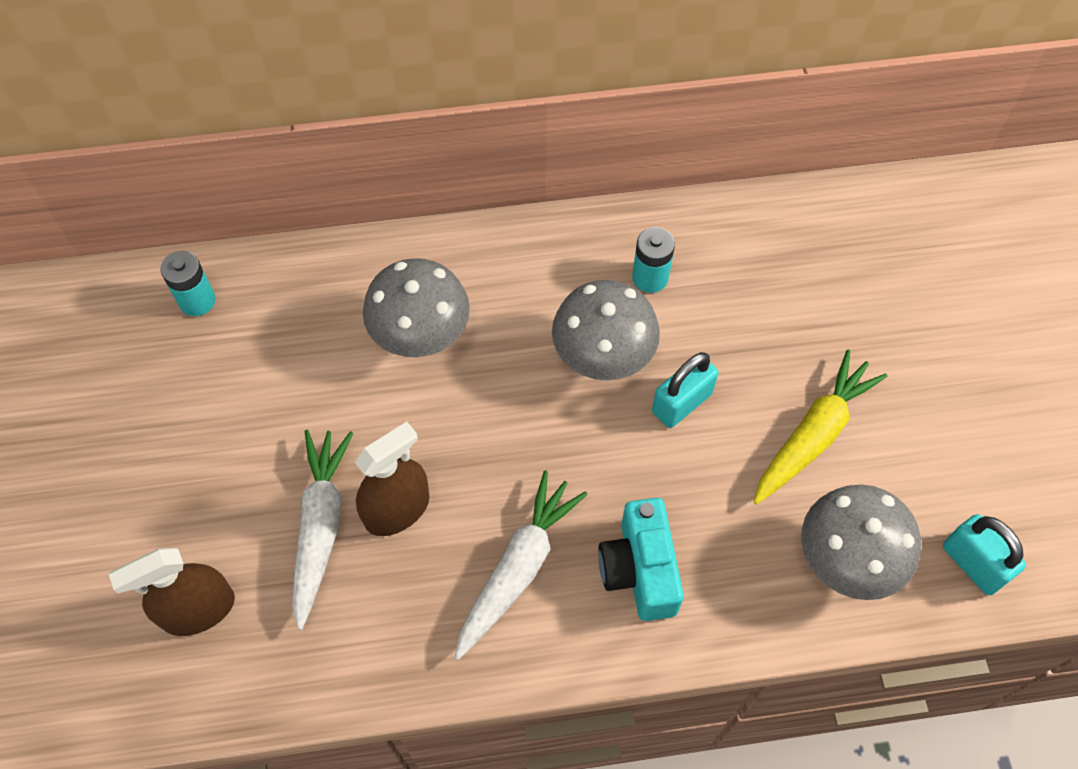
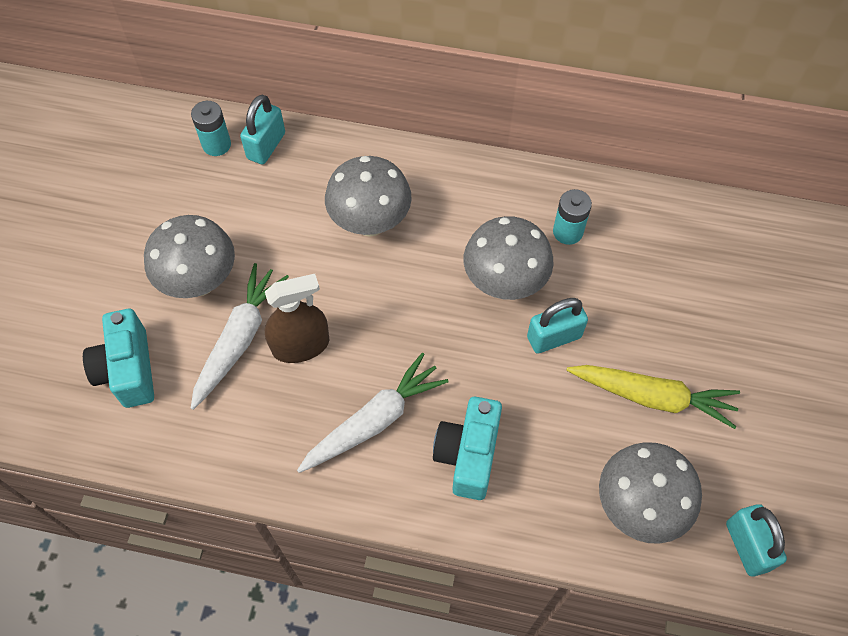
camera: 20 degrees right, 0 degrees up
(198, 609) = (128, 370): brown spray bottle -> turquoise camera
(244, 473) = (200, 282): none -> grey mushroom
(259, 284) = (266, 146): none -> turquoise padlock
(813, 435) = (652, 397): yellow carrot -> yellow carrot turned 45 degrees clockwise

